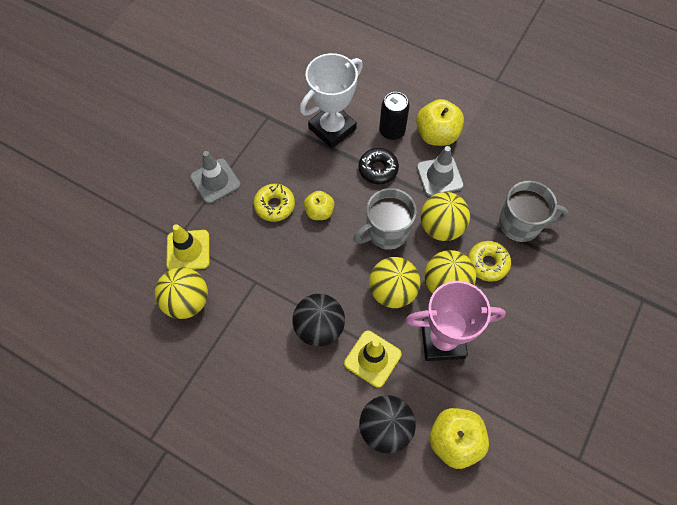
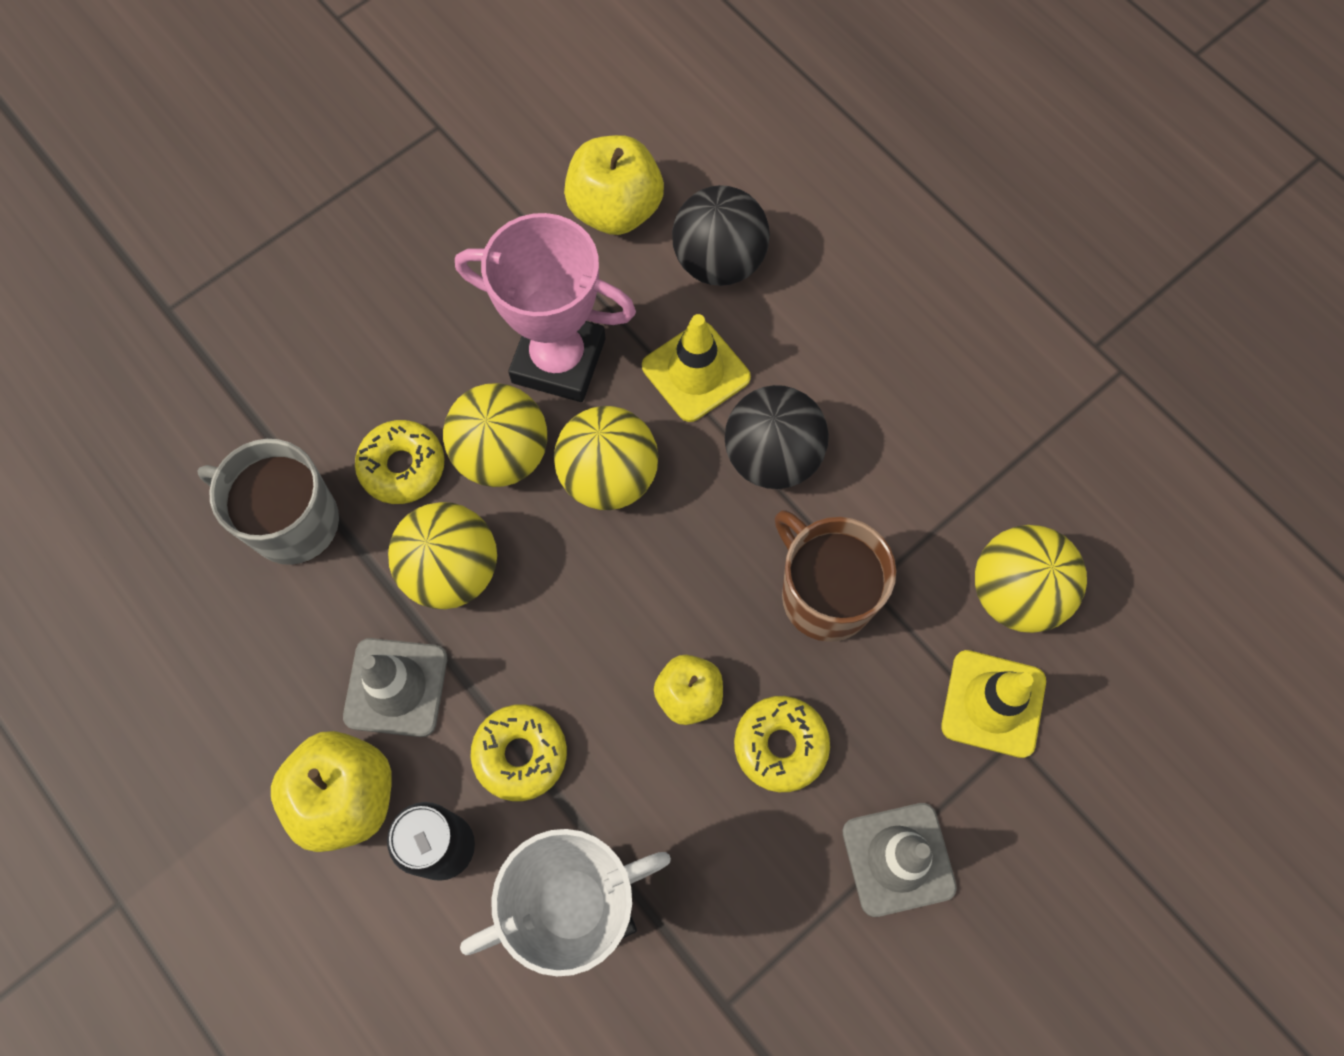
camera: 160 degrees left, 5 degrees up
(274, 271) = (825, 595): none -> brown mug
(378, 169) = (520, 754): black donut -> yellow donut
(386, 232) = (567, 600): grey mug -> none

